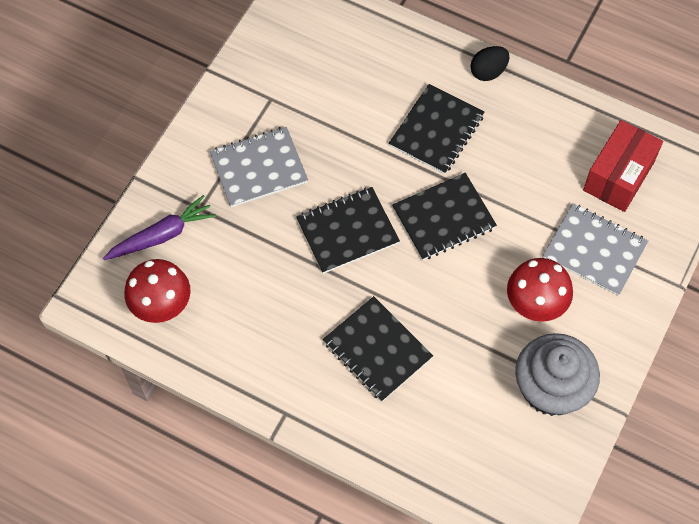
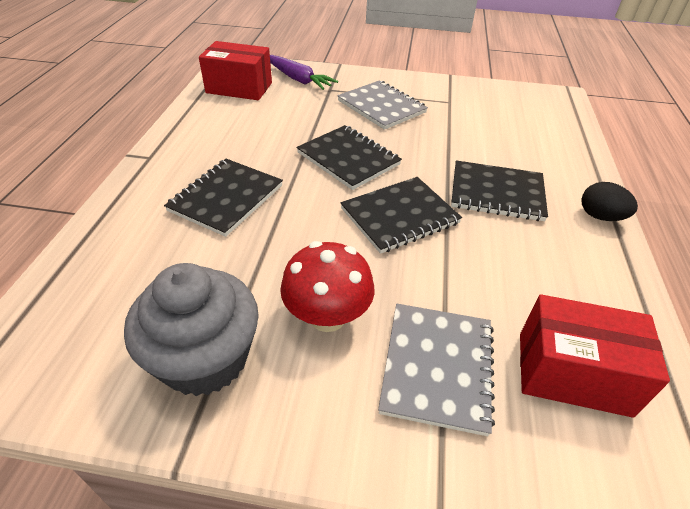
camera: 70 degrees right, 20 degrees down
(161, 304) = (239, 88): red mushroom -> red box
(443, 218) = (399, 216): black notebook -> black notebook turned 75 degrees counterclockwise

